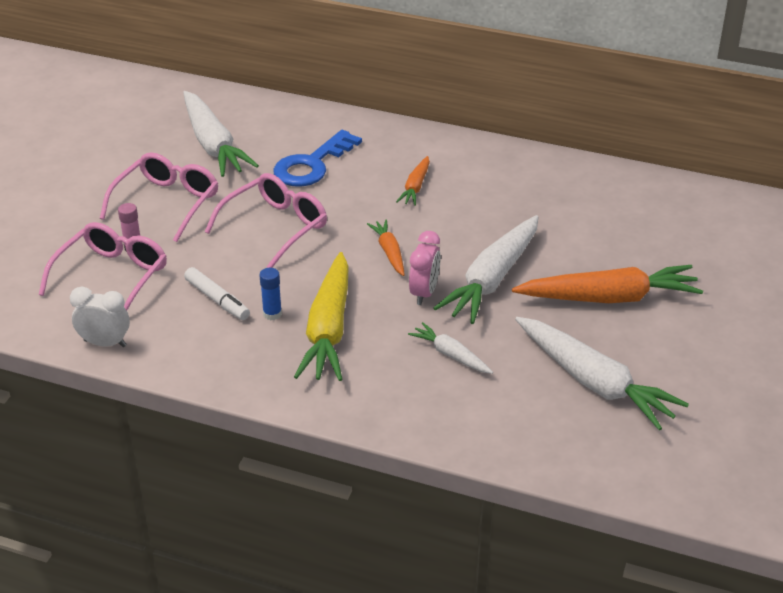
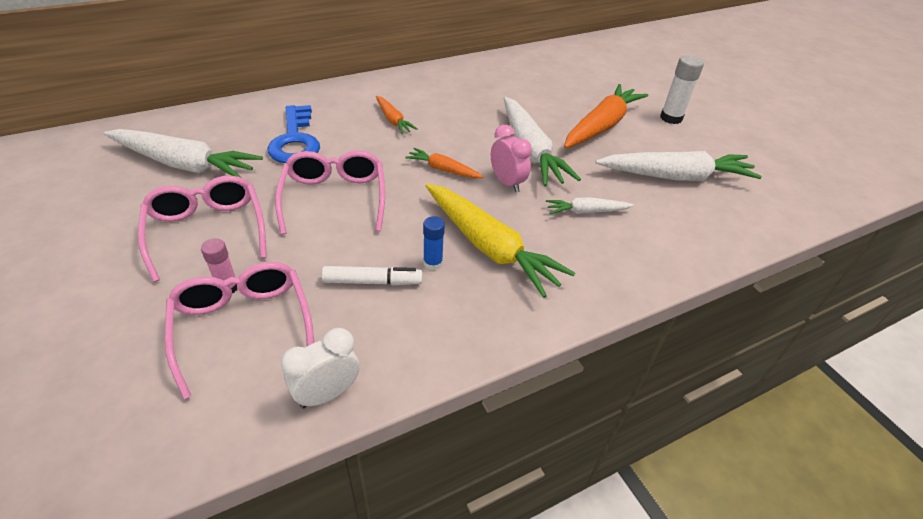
camera: 50 degrees left, 5 degrees up
(708, 333) = (671, 118): none -> white glue stick

